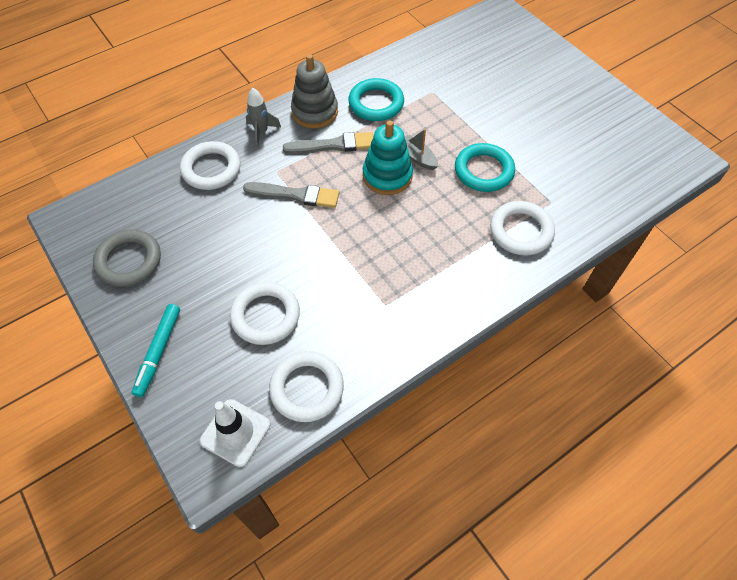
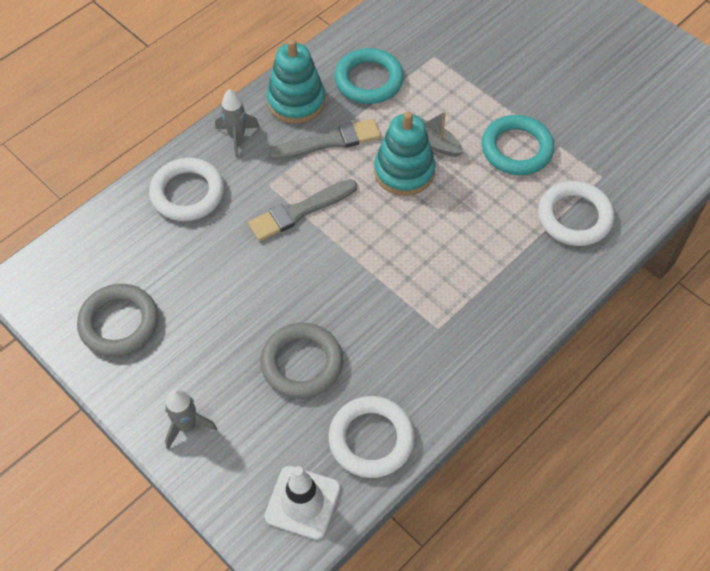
camera: 10 degrees left, 0 degrees up
(158, 352) = (187, 426): turquoise marker -> grey rocket
(265, 316) = (302, 363): white ring -> grey ring
(295, 195) = (299, 211): grey brush -> grey brush turned 150 degrees clockwise
(315, 112) = (296, 101): grey stacking toy -> turquoise stacking toy

